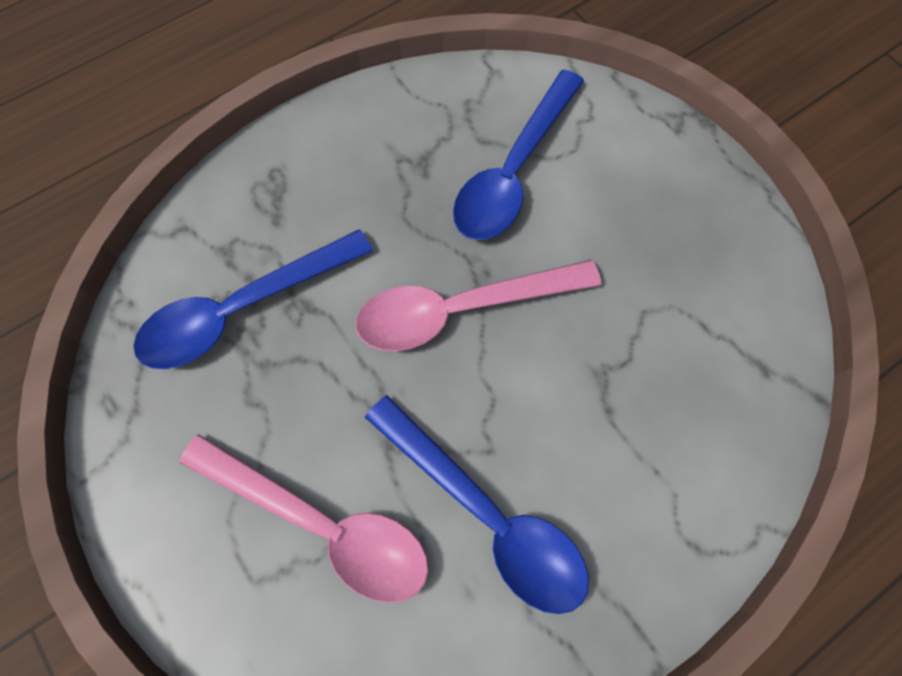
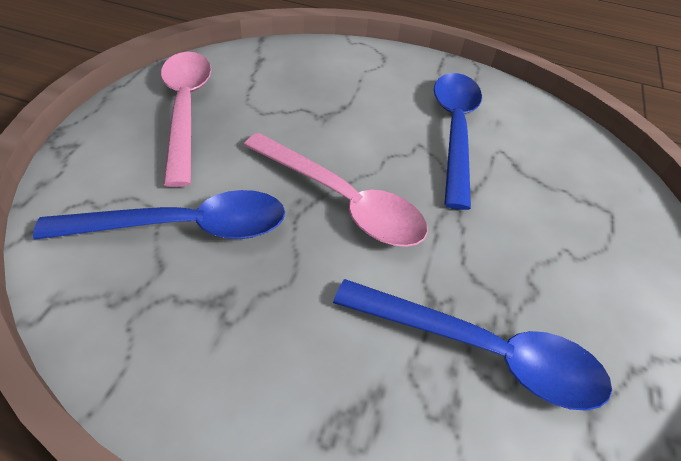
camera: 130 degrees left, 20 degrees down
(322, 523) = (546, 198): pink spoon -> pink spoon (186, 109)

